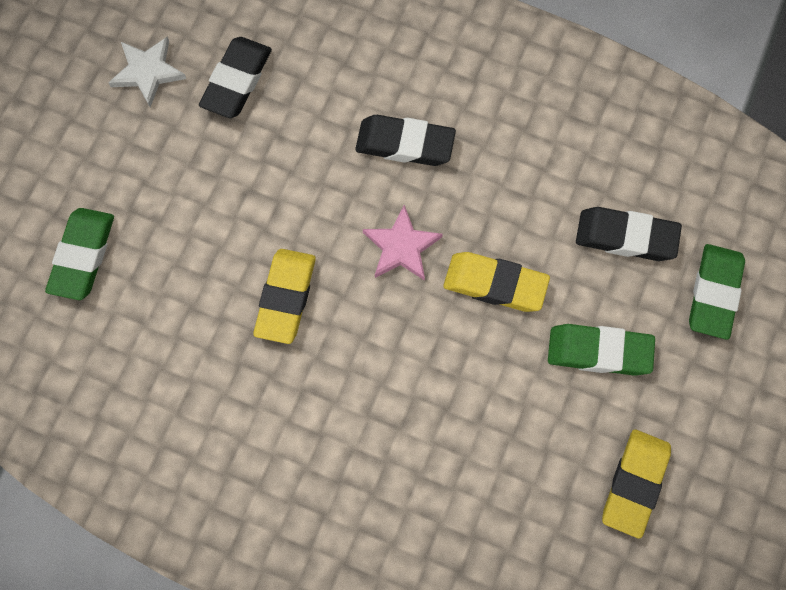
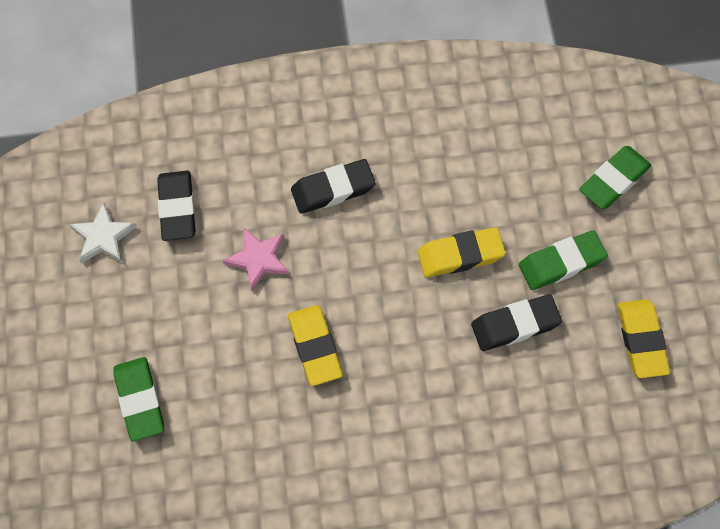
camera: 30 degrees left, 5 degrees down
(401, 247) = (376, 264): pink star -> pink star (258, 259)
(626, 237) = (530, 173): black eraser -> black eraser (515, 325)
(714, 293) = (614, 180): green eraser -> green eraser turned 60 degrees clockwise

